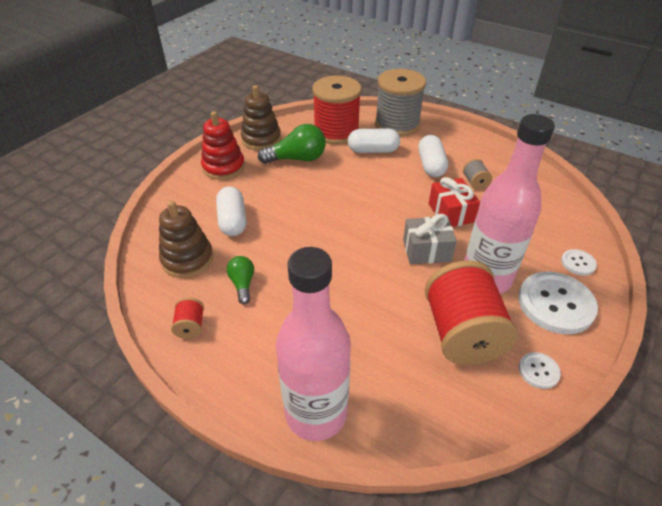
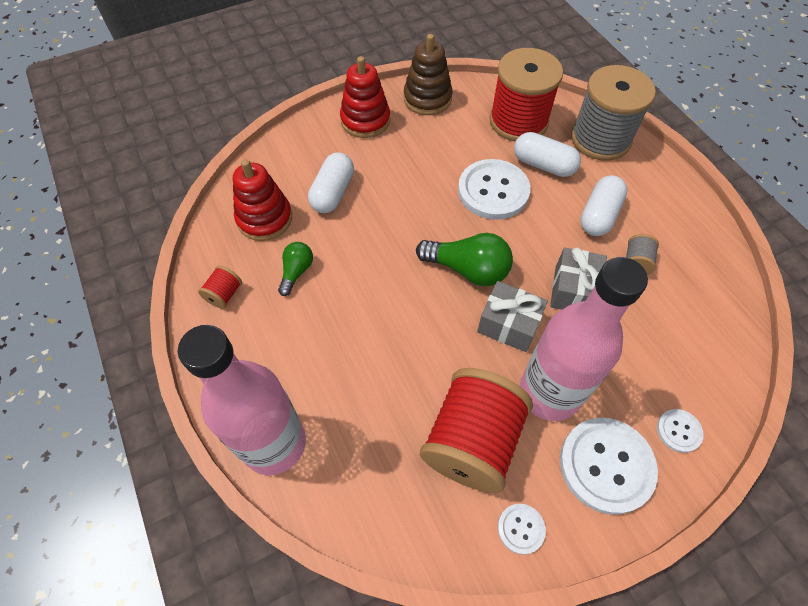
camera: 30 degrees right, 15 degrees up
(187, 259) = (264, 218): brown stacking toy -> red stacking toy
(297, 159) = (449, 141): green light bulb -> green light bulb (468, 269)
(351, 177) = (493, 191): none -> white button
(451, 213) = (573, 290): red gift -> grey gift

